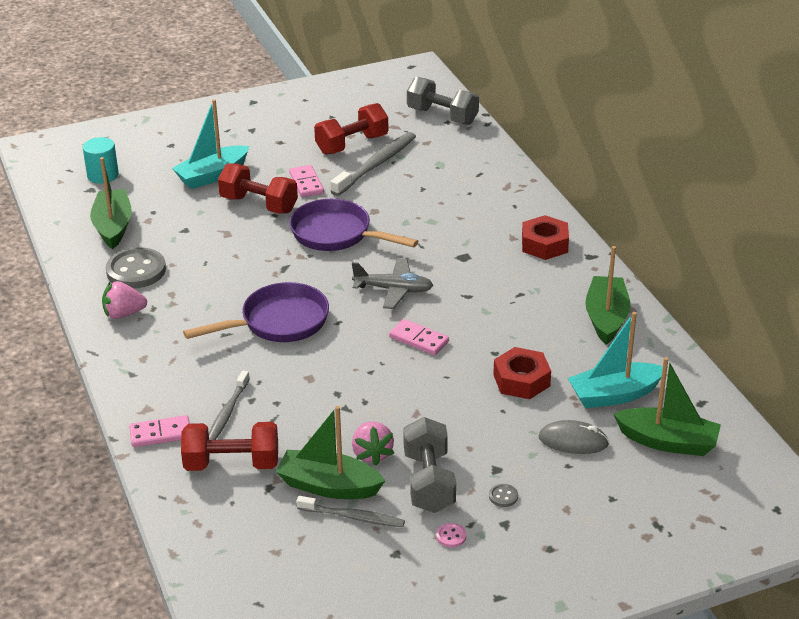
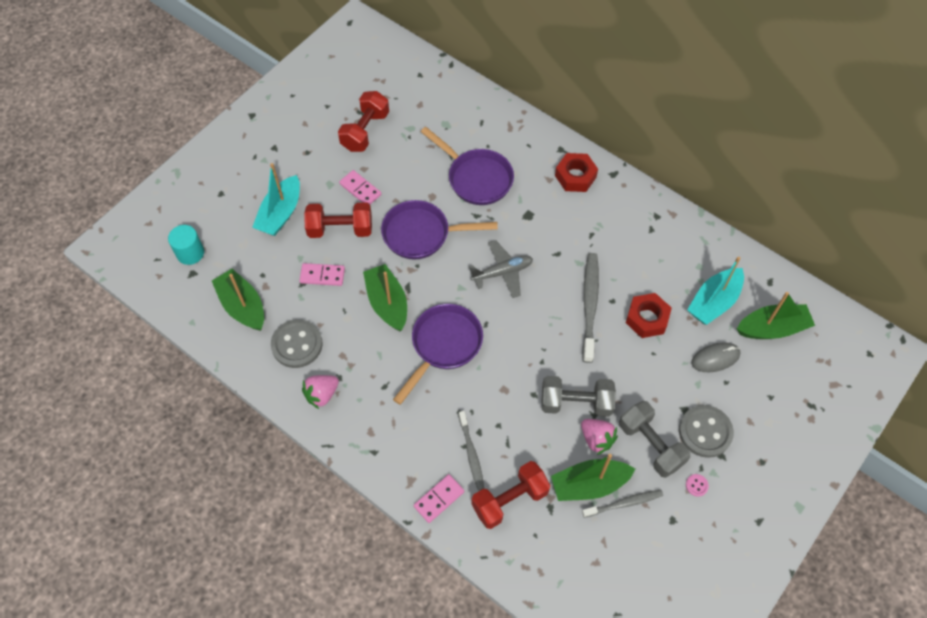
camera: 30 degrees left, 25 degrees up
(376, 165) = (399, 146): grey toothbrush -> grey toothbrush (589, 305)
(419, 339) = (553, 313): pink domino -> pink domino (322, 275)
(434, 212) = (476, 178): none -> purple pan
(442, 116) = (412, 70): grey dumbbell -> grey dumbbell (576, 403)
(503, 496) = (705, 432): grey button -> grey button, size x2.45
(606, 318) = (662, 231): green boat -> green boat (387, 303)

